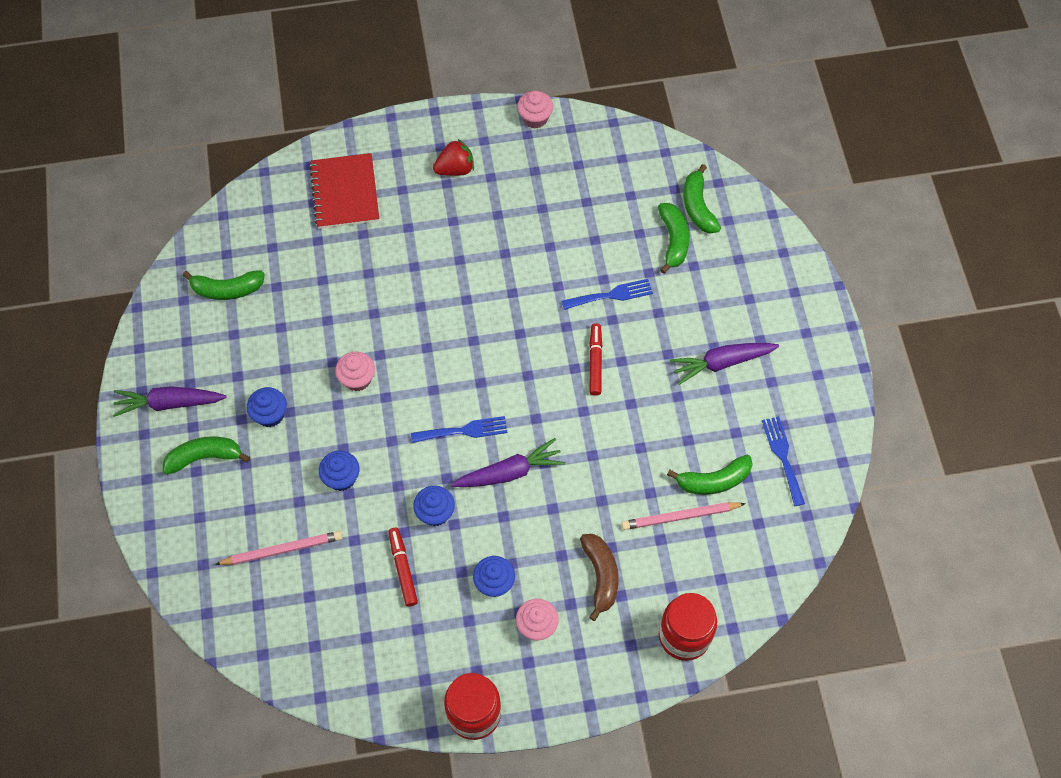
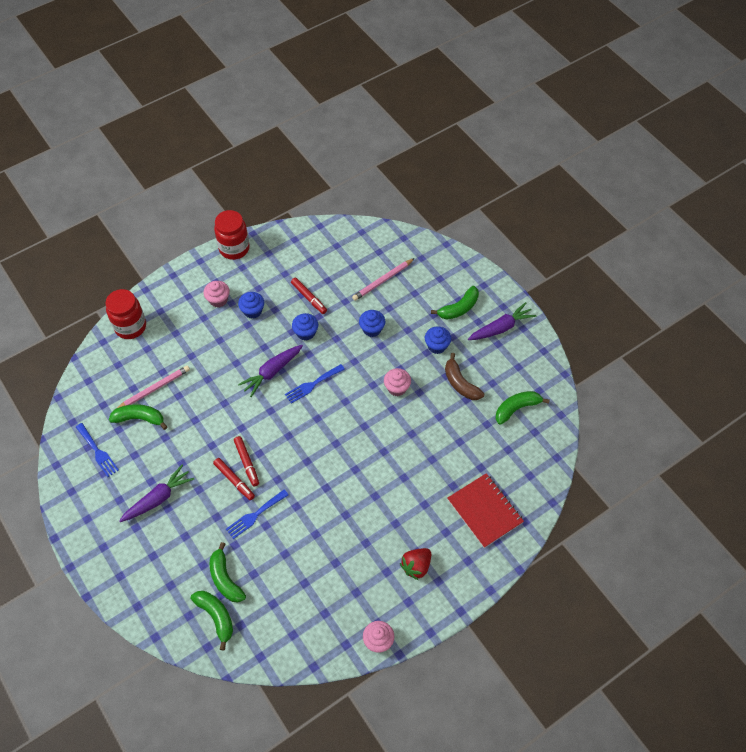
camera: 155 degrees right, 5 degrees down
(601, 576) = (191, 338): brown banana -> brown banana (460, 383)
(620, 346) = (234, 480): none -> red marker
(714, 481) = (139, 418): green banana -> green banana turned 45 degrees clockwise

